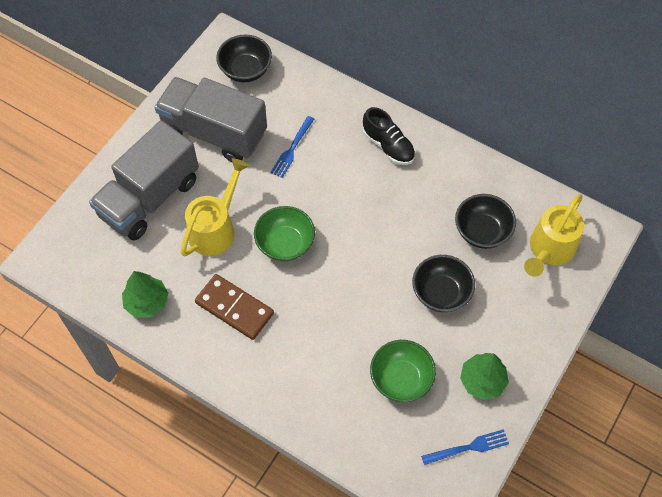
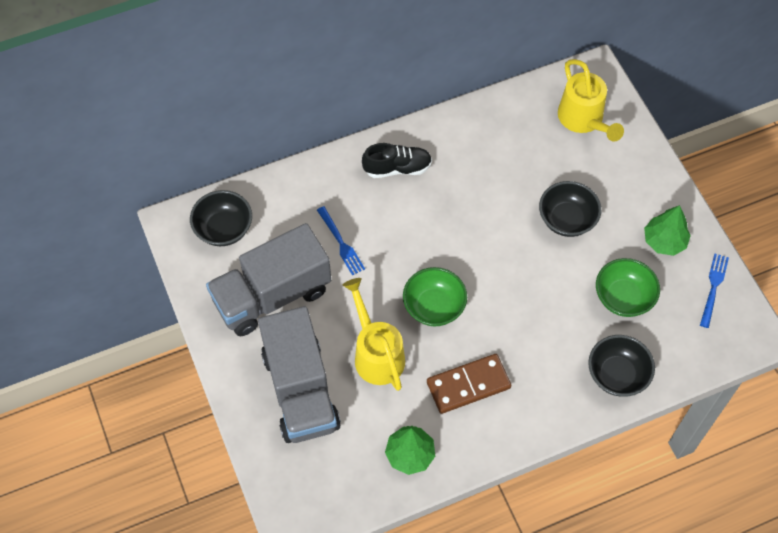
camera: 55 degrees left, 0 degrees up
(482, 231) = (532, 154): black bowl -> black bowl (617, 375)

